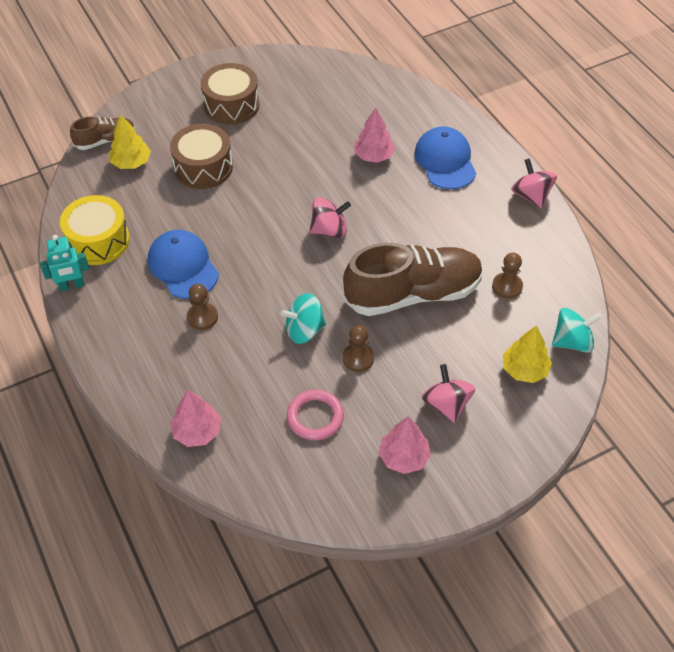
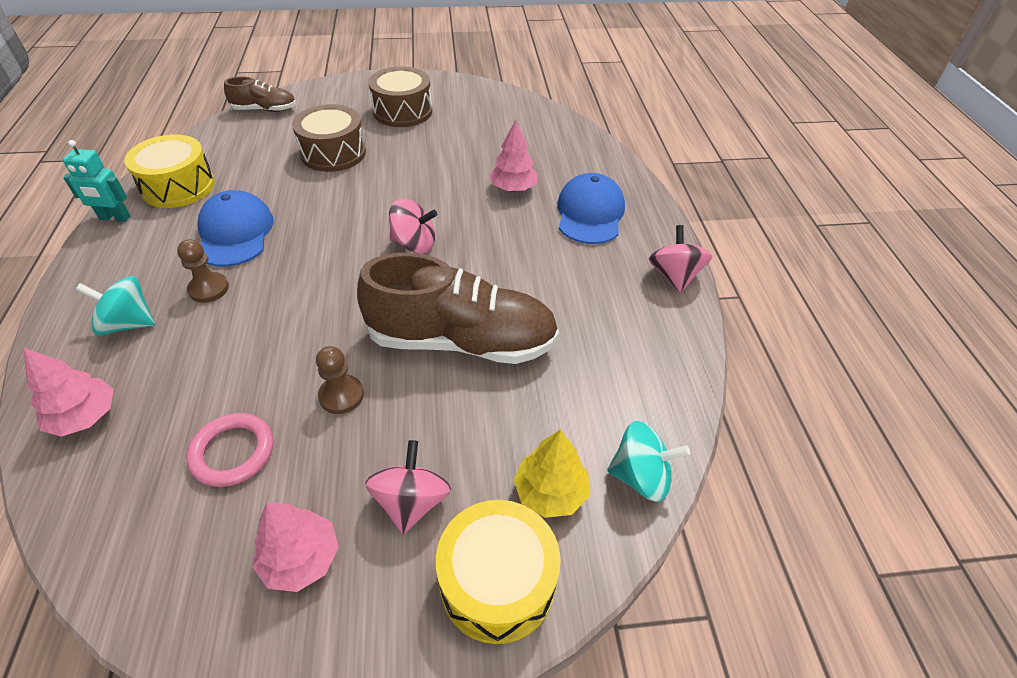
camera: 20 degrees right, 5 degrees down
(131, 162) = (271, 132): yellow tree -> none
(304, 330) = (305, 340): turquoise spinning top -> turquoise spinning top (128, 324)
(507, 286) = (587, 371): brown pawn -> none
(521, 427) = (497, 581): none -> yellow drum

